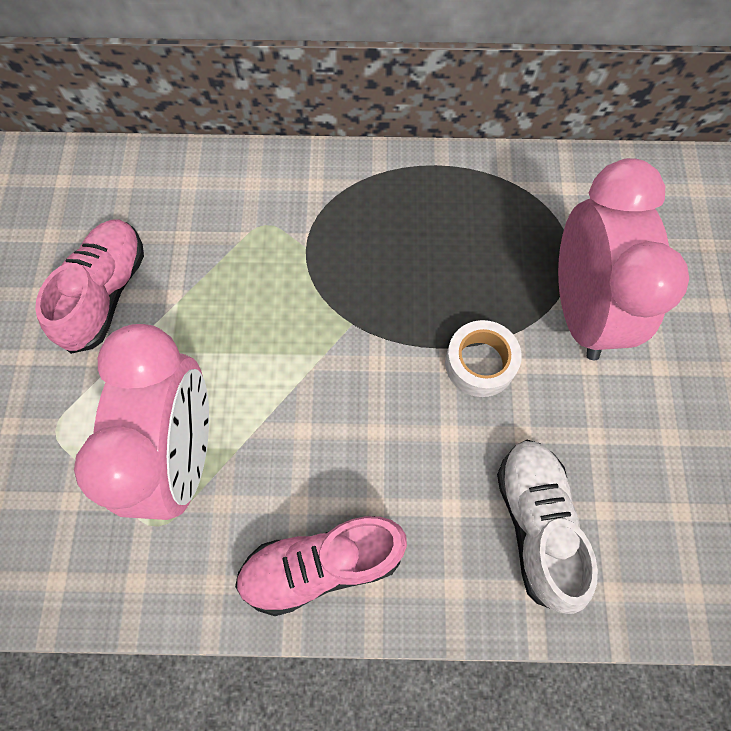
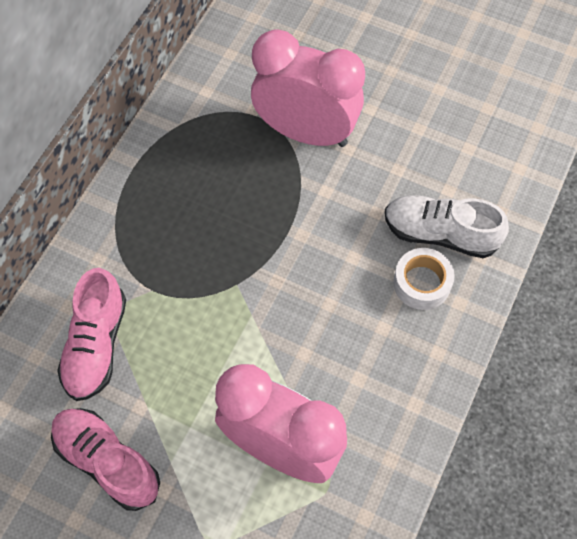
camera: 65 degrees left, 5 degrees down
(321, 565) = (408, 380): pink shoe -> pink shoe (96, 345)
(480, 363) = (312, 214): white tape -> white tape (422, 283)

